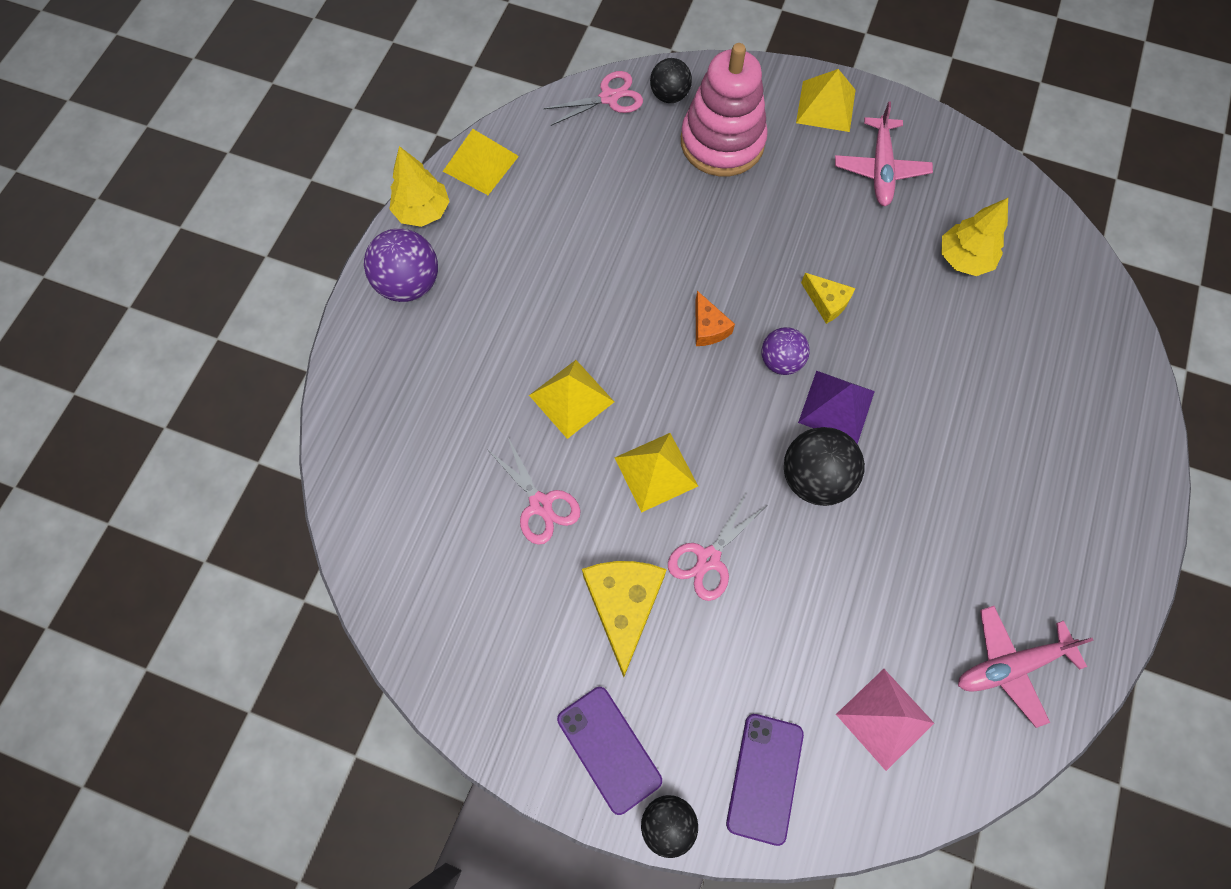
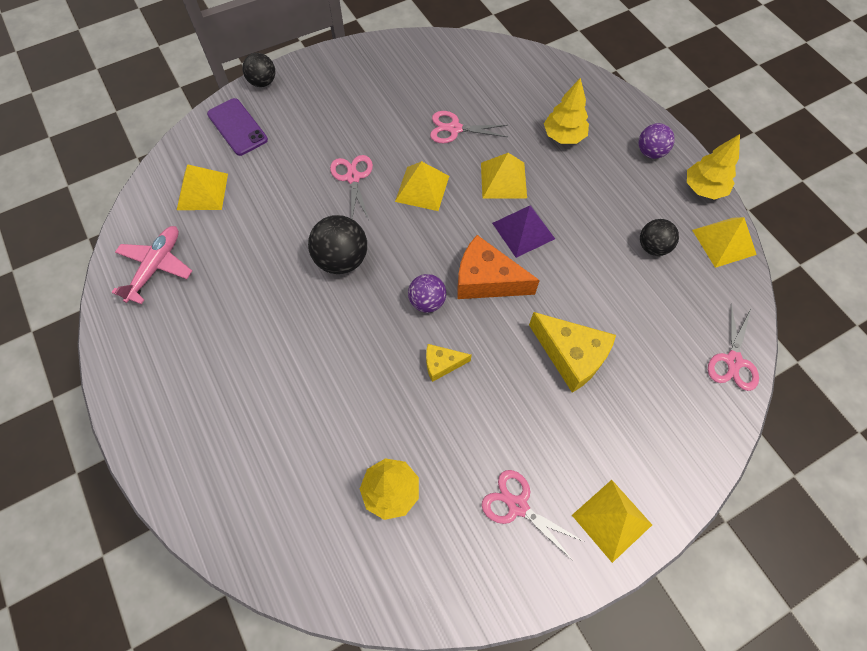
camera: 130 degrees right, 5 degrees down
(409, 284) = (650, 152): purple ball -> purple ball, size x0.64
(455, 380) = (564, 136): none -> yellow tree
(609, 749) = (314, 82): purple phone -> none
(623, 606) = (368, 128): yellow cheese -> yellow cheese (571, 356)
(669, 95) = (707, 405): black ball -> black ball (653, 247)
(708, 327) = (486, 280): orange cheese -> orange cheese, size x1.84
(722, 142) = (632, 407): pink stacking toy -> none
(836, 406) = (369, 307): purple pyramid -> purple pyramid (523, 231)
(880, 168) = (517, 506): pink plane -> pink scissors
(884, 718) = (202, 191): pink pyramid -> yellow pyramid

